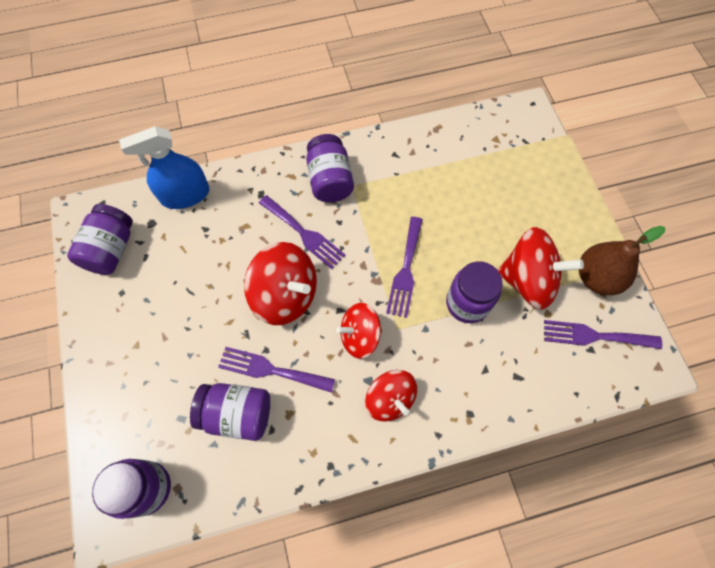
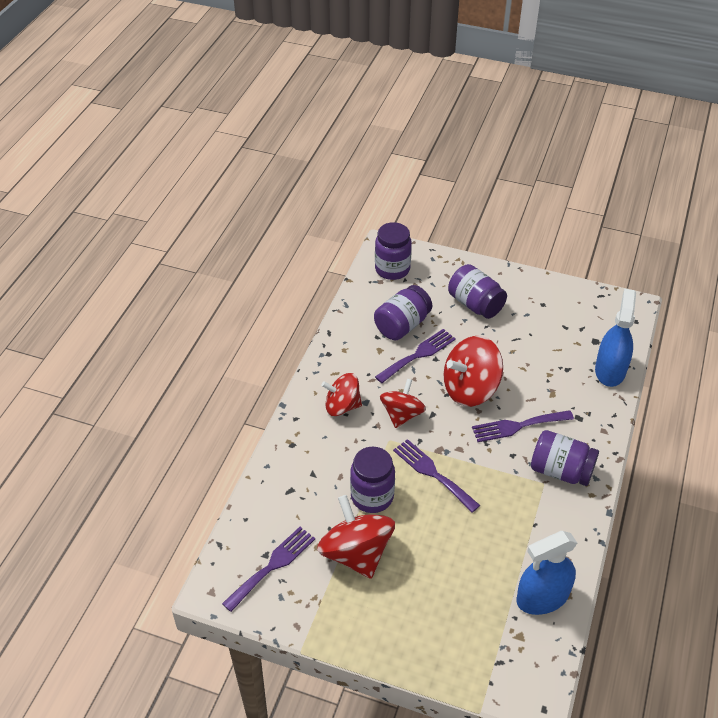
camera: 125 degrees right, 20 degrees down
(111, 249) = (585, 311): purple jar -> purple jar (475, 304)
(455, 140) = (542, 597): none -> blue spray bottle
(528, 280) = (356, 553): red spinning top -> red spinning top turned 105 degrees clockwise
(597, 278) = (315, 608): brown pear -> none

